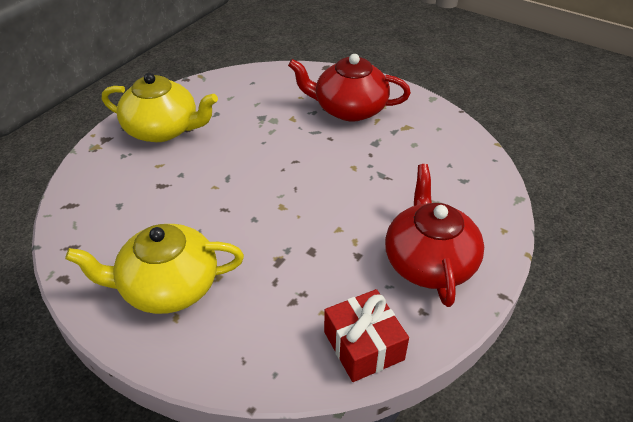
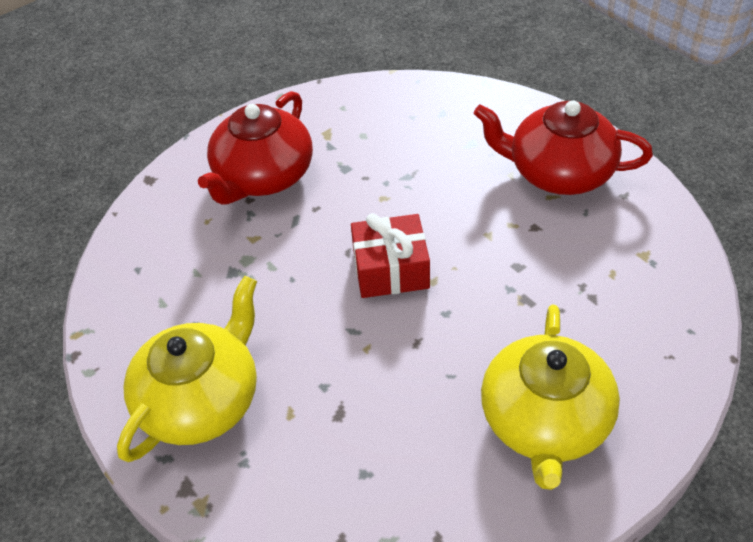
camera: 70 degrees left, 5 degrees up
(363, 345) = (662, 250): red gift -> red gift (391, 269)

